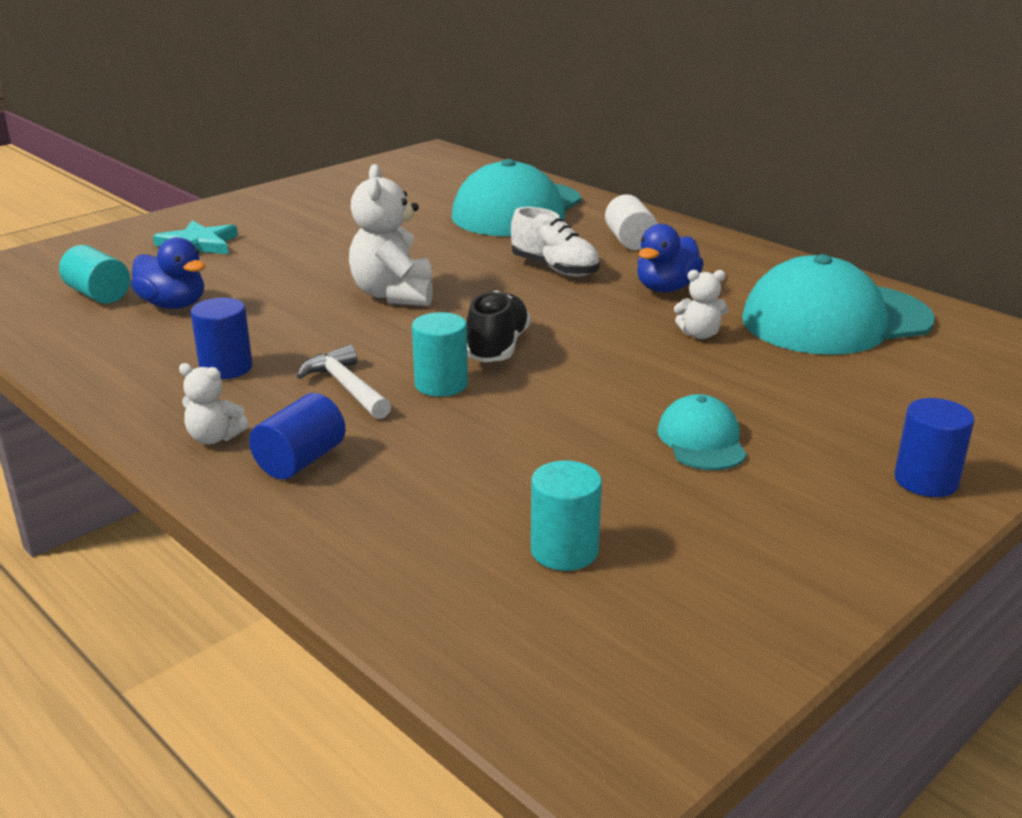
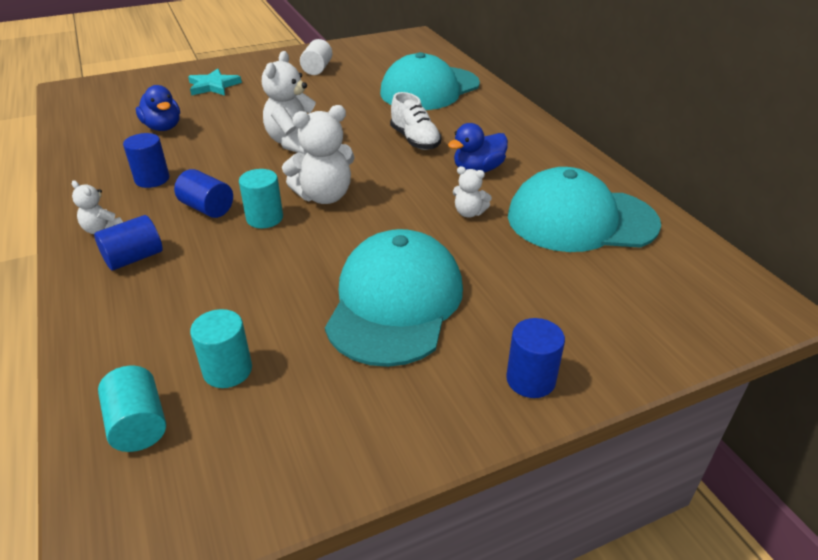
camera: 20 degrees right, 10 degrees up
(98, 295) = (130, 113): turquoise cylinder -> turquoise cylinder (138, 424)
(347, 387) = (207, 208): white hammer -> blue cylinder
(497, 347) = (324, 196): black shoe -> white teddy bear
(630, 241) = (485, 126): white cylinder -> white cylinder (317, 69)
(702, 440) = (395, 303): turquoise cap -> turquoise cap, size x2.09

